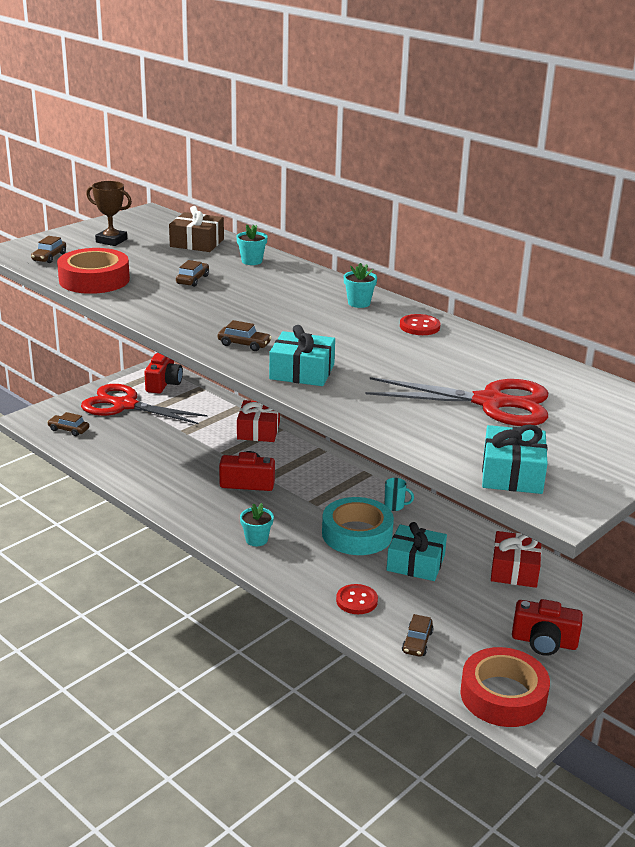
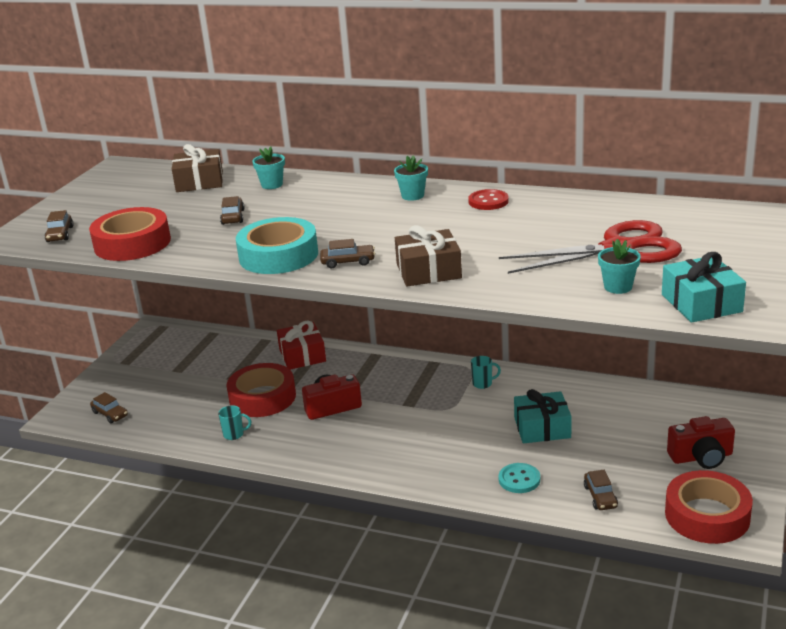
camera: 20 degrees left, 0 degrees up
(69, 430) = (110, 414): brown car -> brown car turned 135 degrees counterclockwise
(111, 241) = (109, 202): brown trophy -> none
(124, 405) = (149, 372): red scissors -> none
(150, 479) = (234, 434): none -> turquoise mug
(163, 383) = (172, 339): red camera -> none
(197, 456) = (262, 397): none -> red tape
(256, 539) = (384, 456): turquoise flower pot -> turquoise flower pot (618, 287)
(302, 372) = (428, 271): turquoise gift -> brown gift
(356, 601) = (519, 479): red button -> turquoise button
(357, 534) = (470, 420): turquoise tape -> turquoise tape (278, 255)
(514, 570) = (628, 404): red gift -> none

